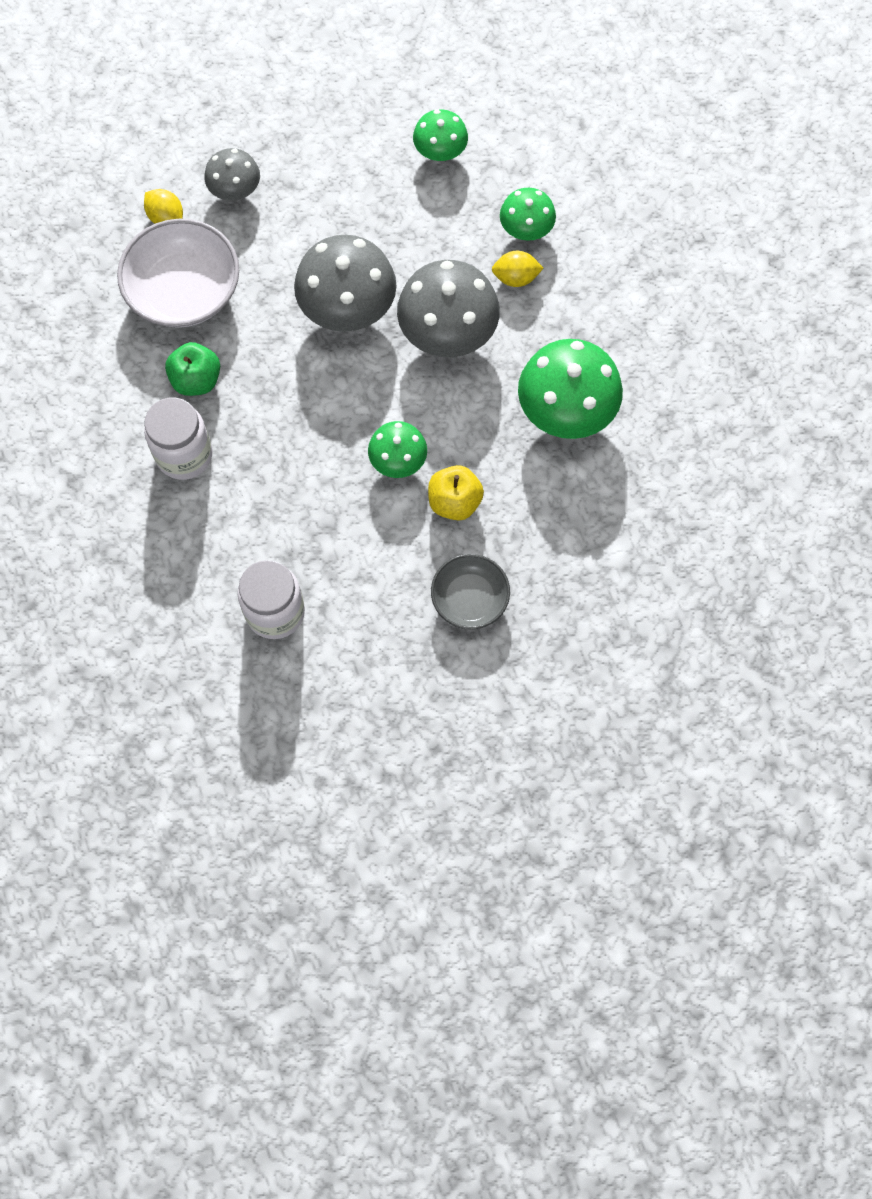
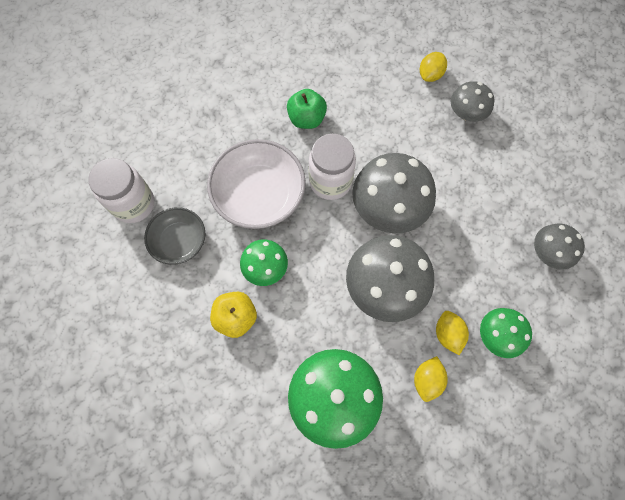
camera: 80 degrees right, 0 degrees up
(184, 291) = (375, 97): white bowl -> white bowl (259, 195)
(184, 455) = (247, 123): white jar -> white jar (330, 181)
(440, 151) = (548, 252): green mushroom -> grey mushroom
(469, 599) = (154, 343): grey bowl -> grey bowl (179, 241)
(562, 310) = (427, 380): none -> yellow lemon

